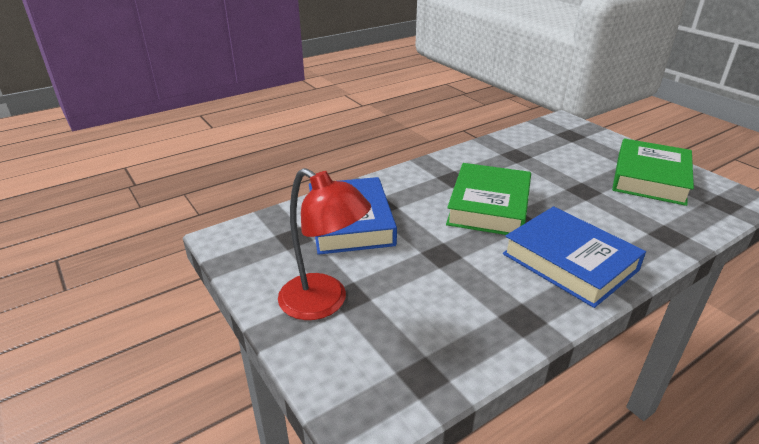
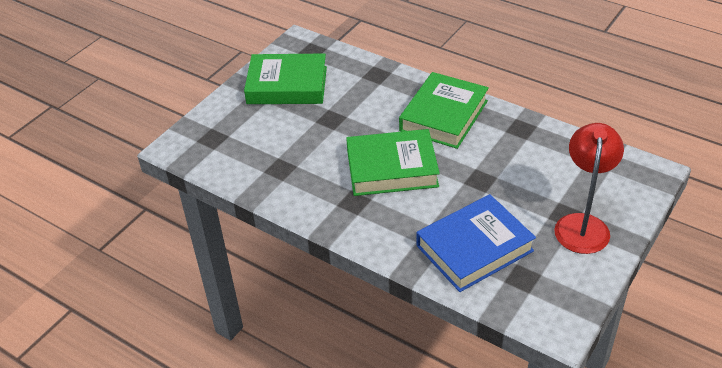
camera: 110 degrees left, 10 degrees up
(569, 262) = (443, 116): blue book -> green book

